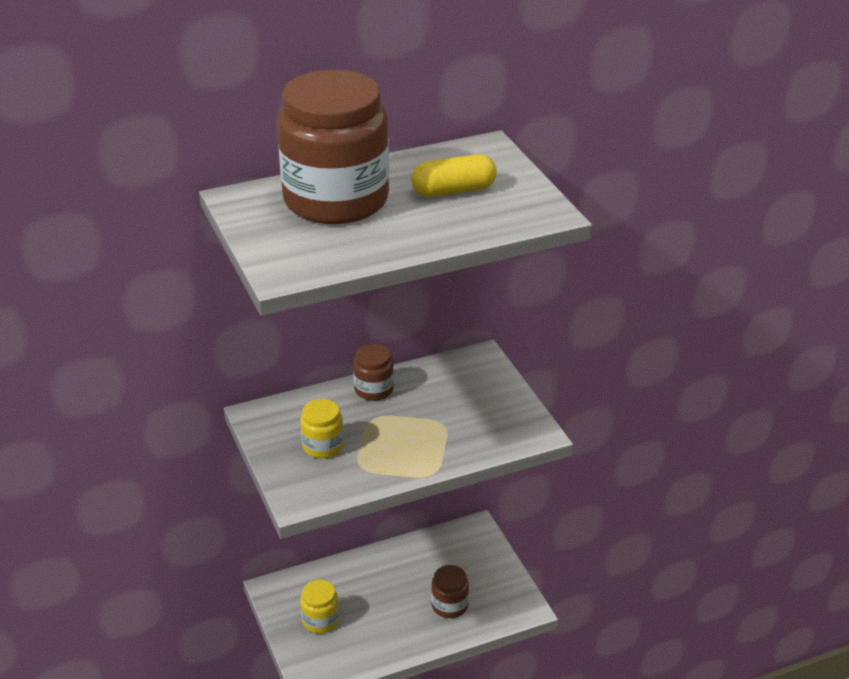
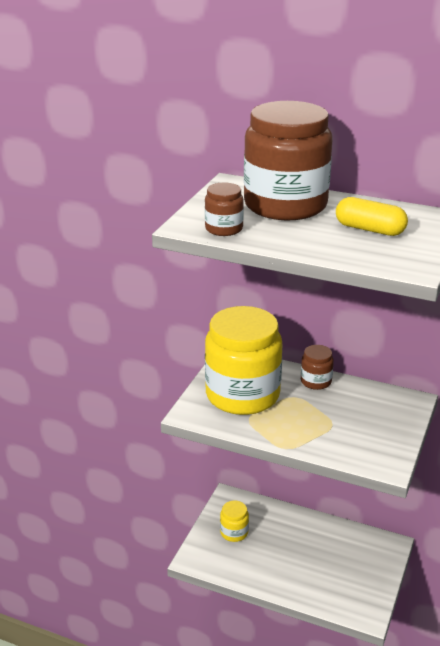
camera: 45 degrees right, 5 degrees down
(323, 446) = (242, 395): yellow jar -> yellow jar, size x2.33
(449, 605) = (320, 578): brown jar -> brown jar (224, 229)

